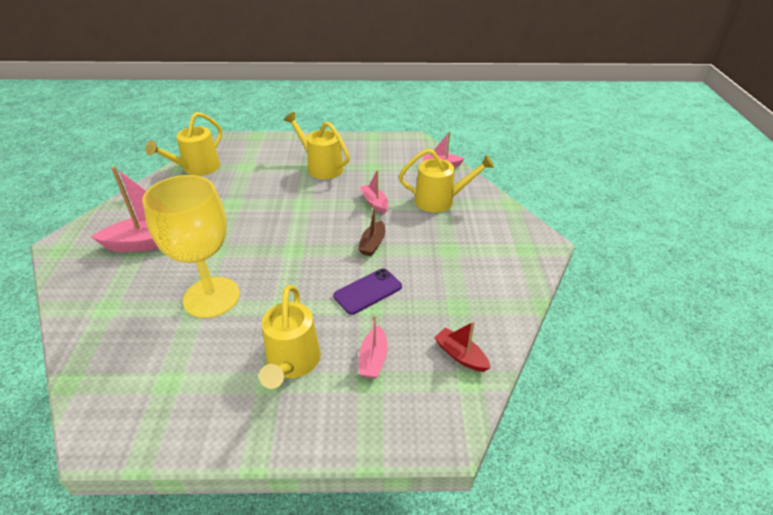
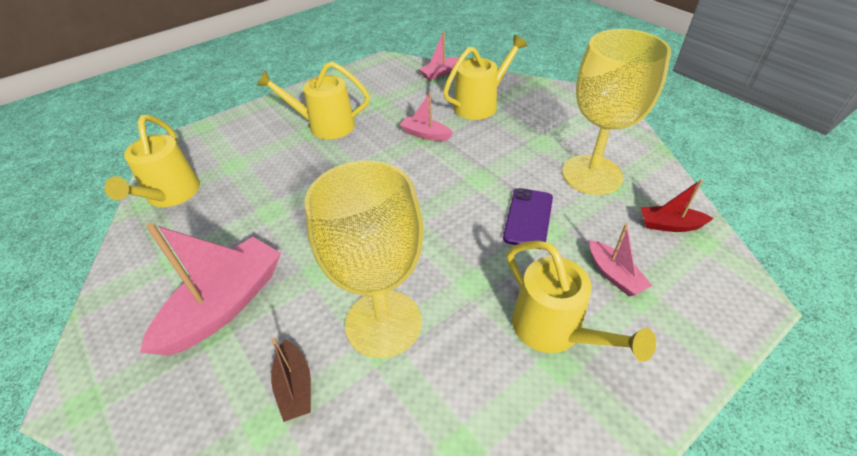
camera: 35 degrees left, 5 degrees up
(372, 244) = (474, 173): brown boat -> brown boat (295, 387)
(452, 290) = (591, 174): none -> yellow goblet

